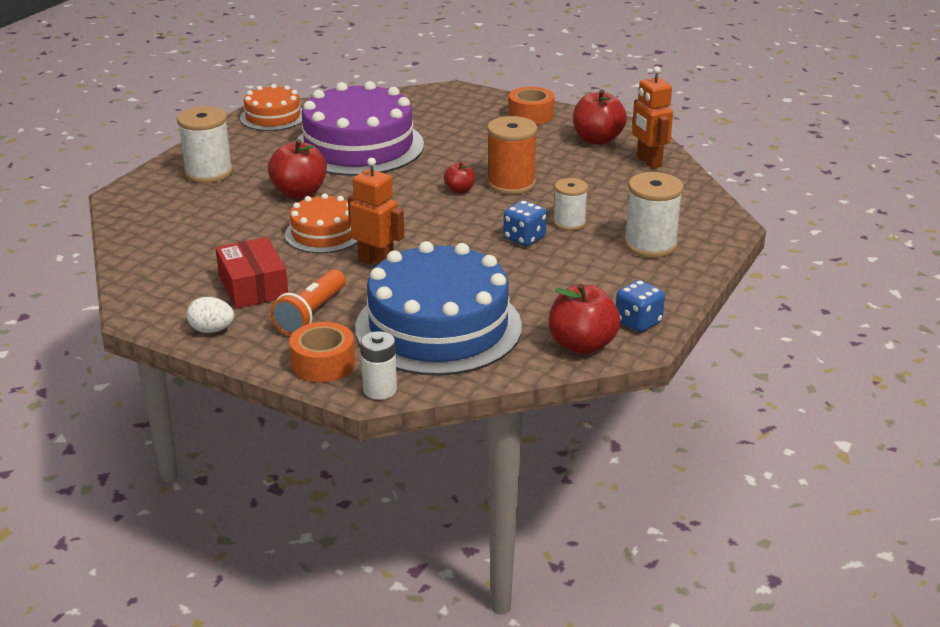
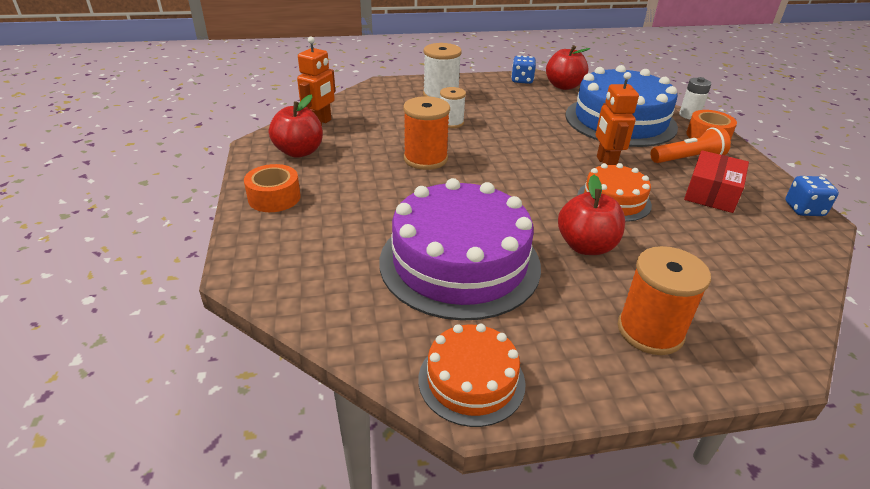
camera: 130 degrees left, 5 degrees up
(208, 173) = (650, 331): white spool -> orange spool
(212, 330) = (766, 182): white egg -> none
(459, 190) = (466, 174): red apple -> none
(524, 238) = (493, 129): blue dice -> blue dice (804, 209)

